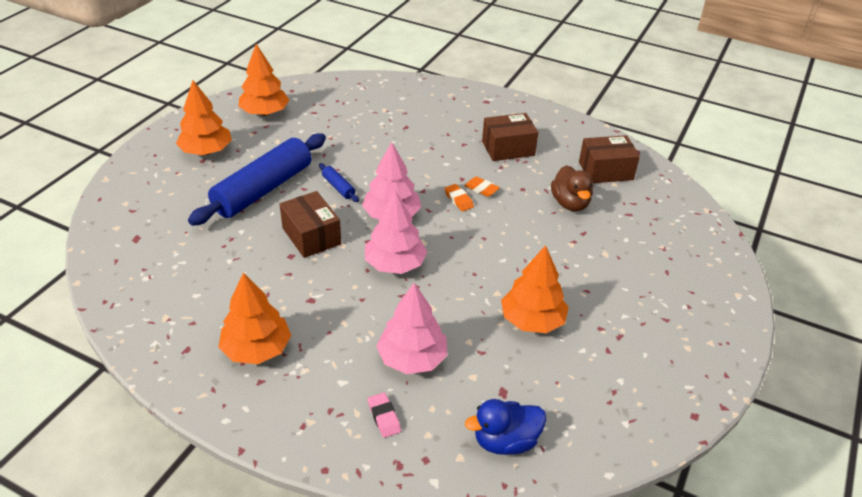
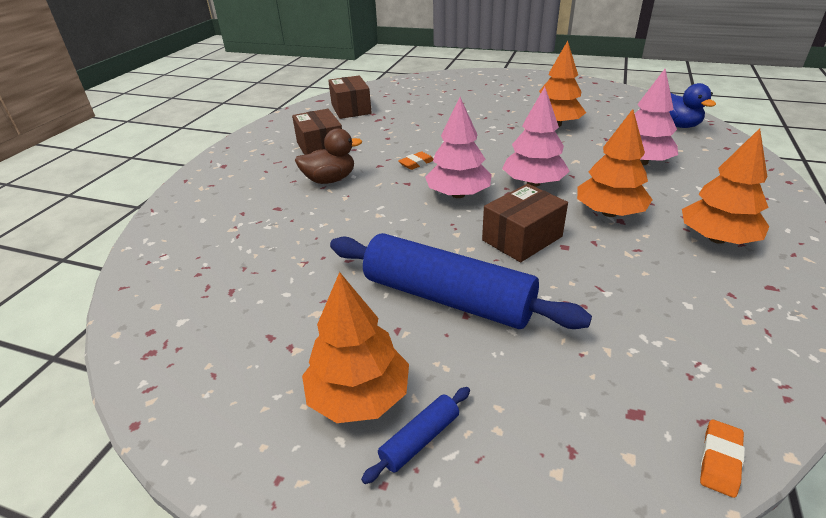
camera: 95 degrees left, 5 degrees down
(265, 113) = (226, 348): orange tree -> orange tree (609, 213)
(338, 187) = (420, 236): blue rolling pin -> blue rolling pin (420, 439)
(384, 417) = (711, 166): pink eraser -> none
(481, 189) = (394, 155): orange eraser -> orange eraser (720, 460)
(570, 203) = (403, 119): brown duck -> brown duck (330, 180)

